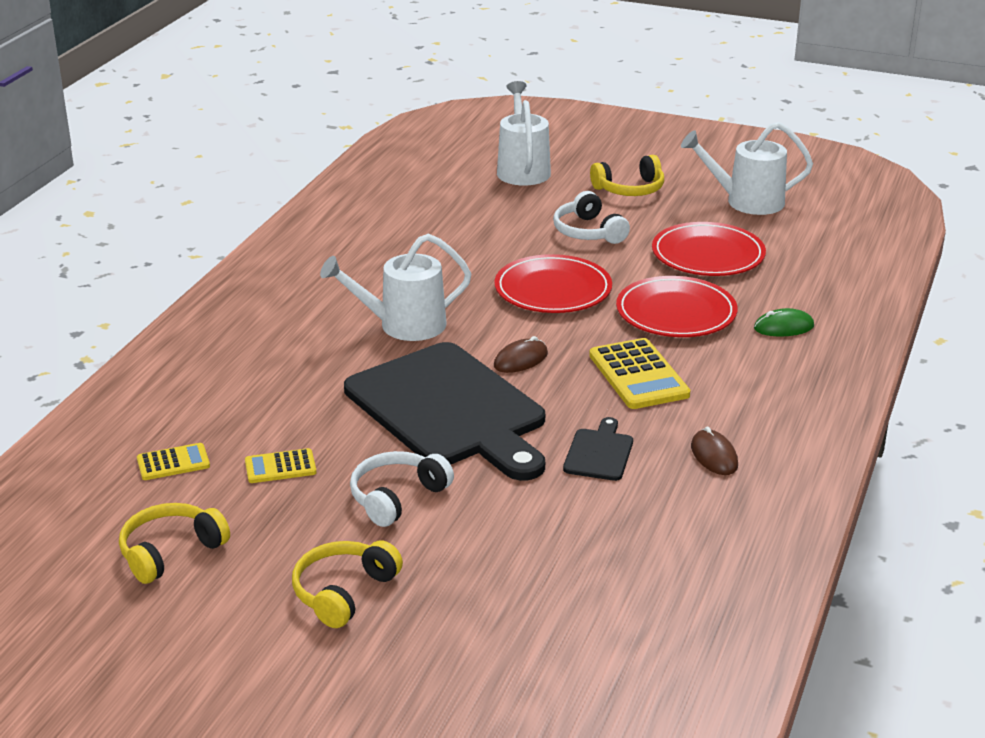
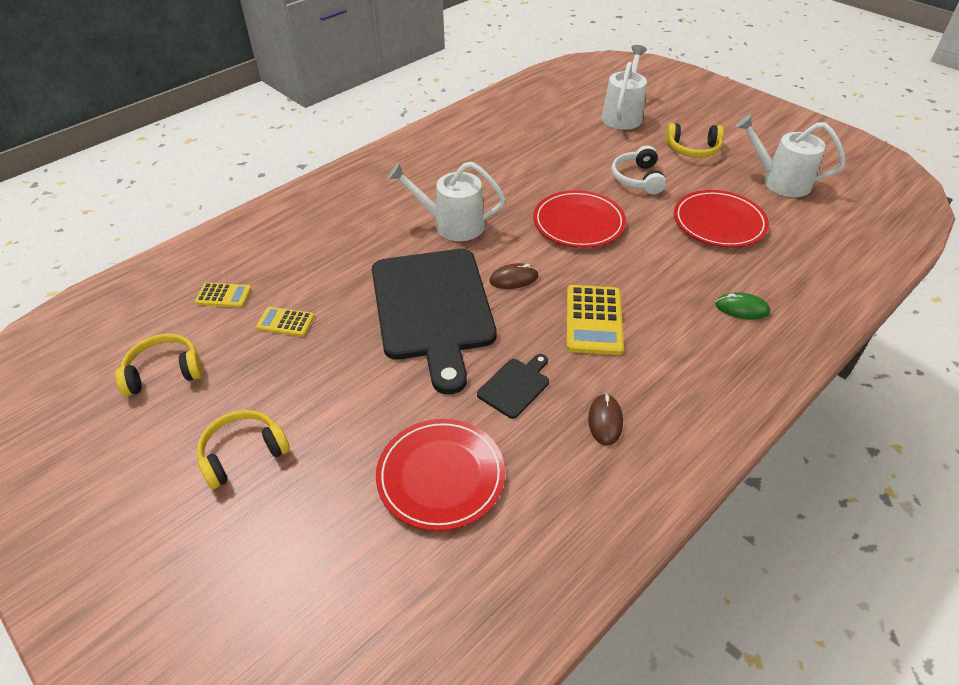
camera: 25 degrees right, 15 degrees up
(397, 497) = (341, 377): white headphones -> none
(676, 312) = (660, 269): red plate -> red plate (441, 476)

